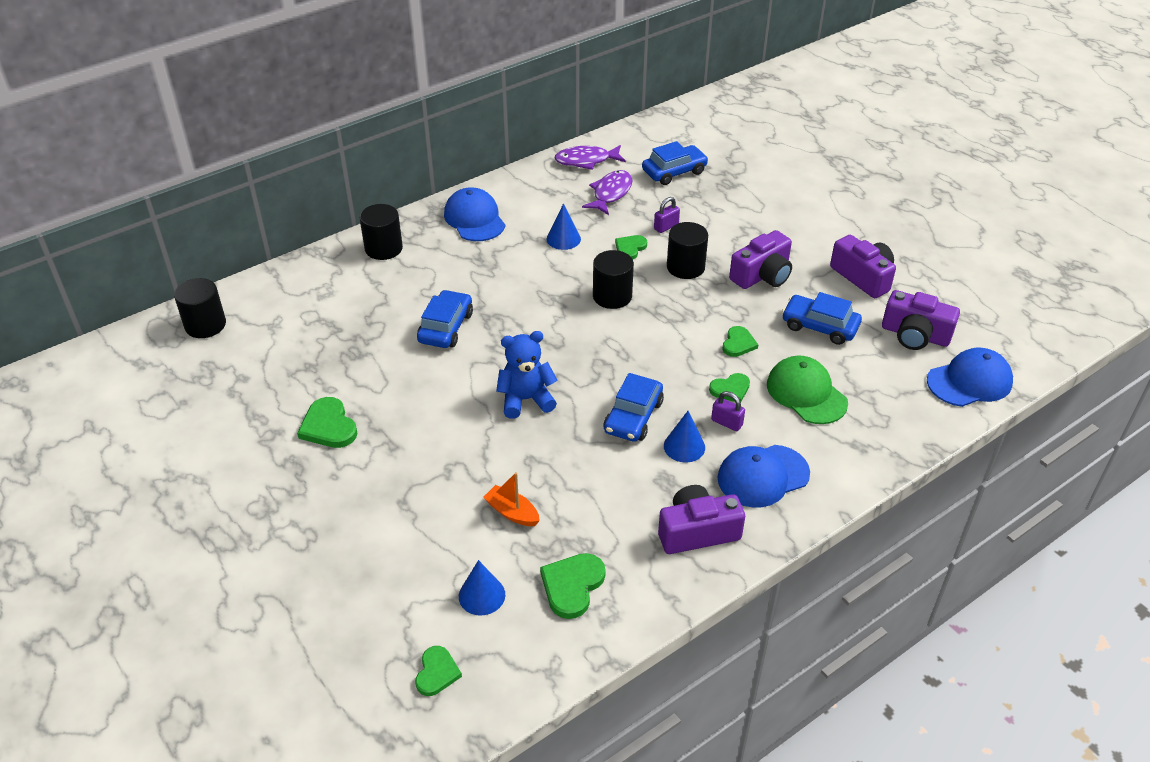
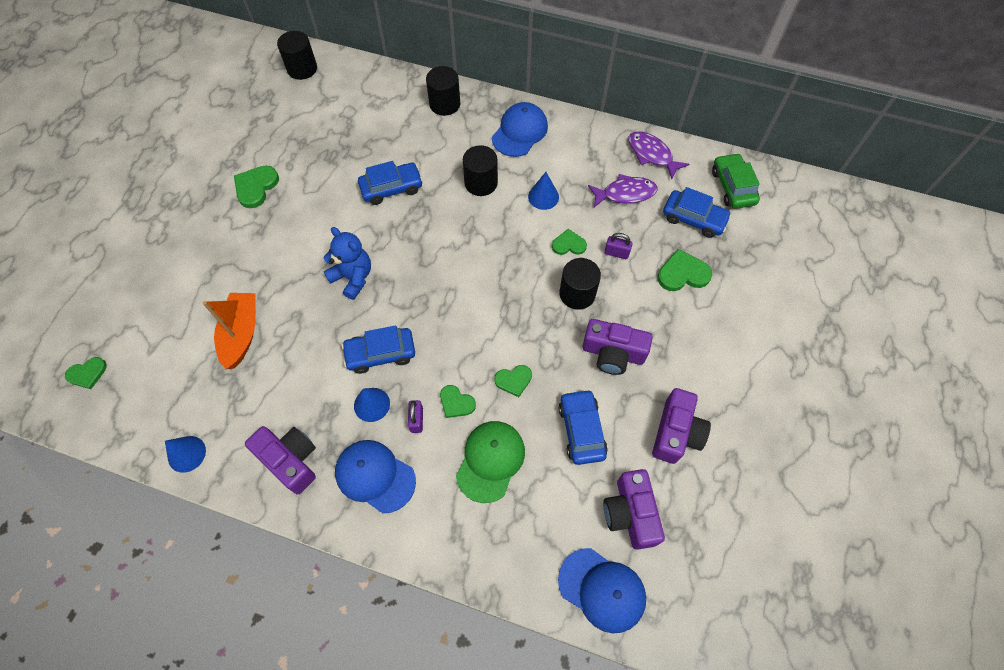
camera: 55 degrees right, 20 degrees up
(482, 595) = (161, 360): blue cone -> blue cone (186, 454)
(512, 512) = (241, 334): orange boat -> orange boat, size x1.66
(572, 586) = (196, 408): green heart -> green heart (682, 273)
(612, 296) = (502, 265): black cylinder -> black cylinder (481, 183)
(664, 138) = (732, 187): none -> green car

